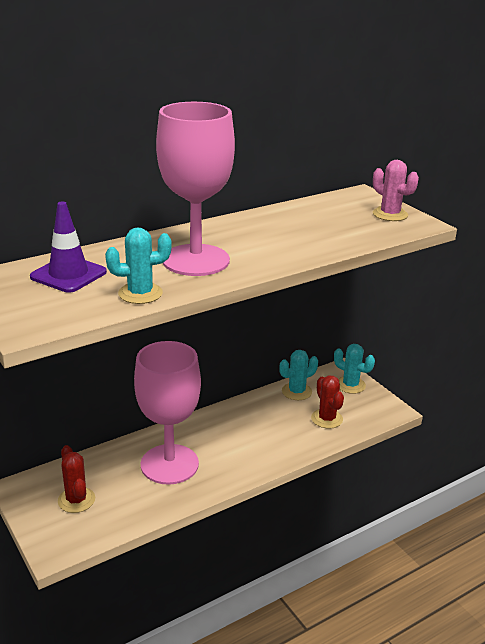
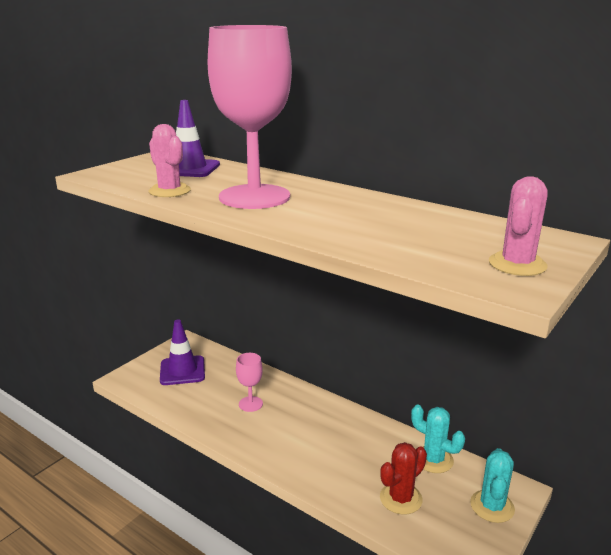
camera: 70 degrees right, 5 degrees down
(76, 500) = (182, 371): red cactus -> purple traffic cone
(140, 293) = (169, 191): turquoise cactus -> pink cactus
(169, 464) = (250, 404): pink goblet -> pink goblet, size x0.42

